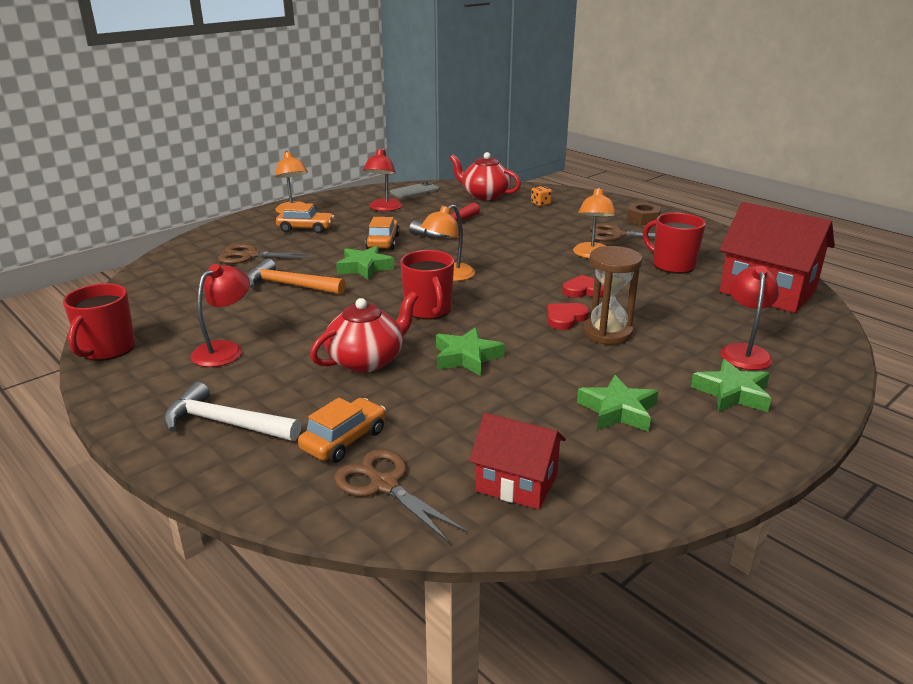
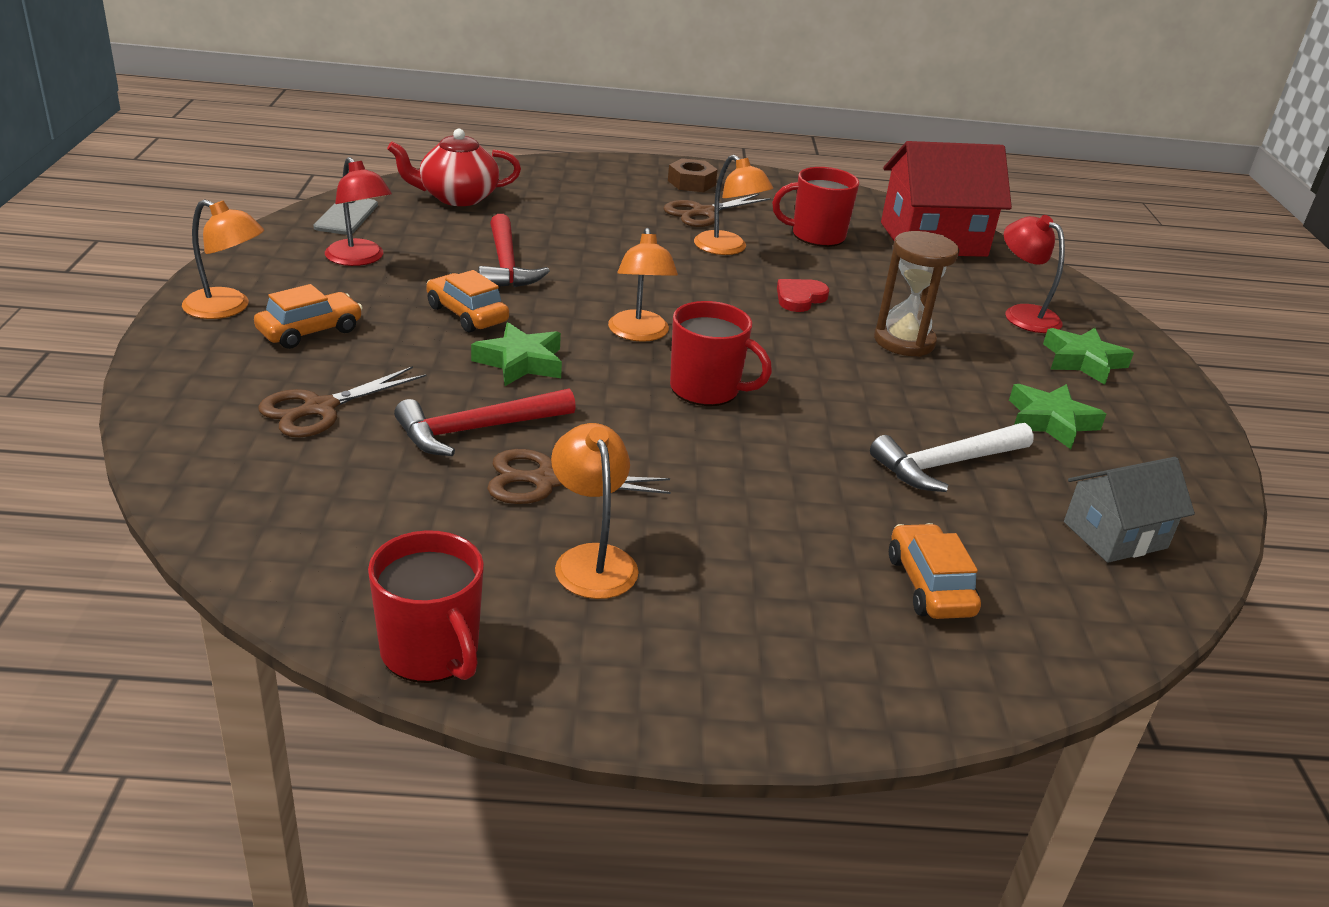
camera: 50 degrees left, 5 degrees up
(225, 349) = (592, 559): red lamp -> orange lamp
(225, 423) = (791, 645): white hammer -> white hammer (946, 464)
(289, 285) = (476, 430): orange hammer -> red hammer
(367, 360) = (770, 484): red teapot -> none
(384, 485) = (1045, 605): brown scissors -> brown scissors (546, 481)
(466, 357) = (849, 429): green star -> none
(517, 483) = (1115, 535): red house -> grey house
(540, 203) = (547, 191): orange dice -> none
(565, 318) = (844, 340): red heart -> none

